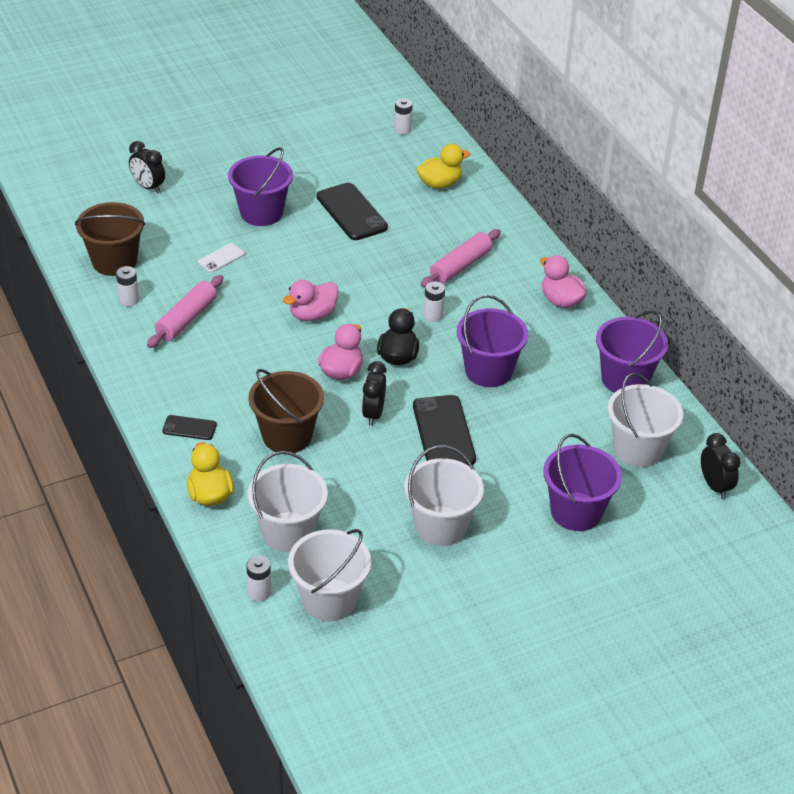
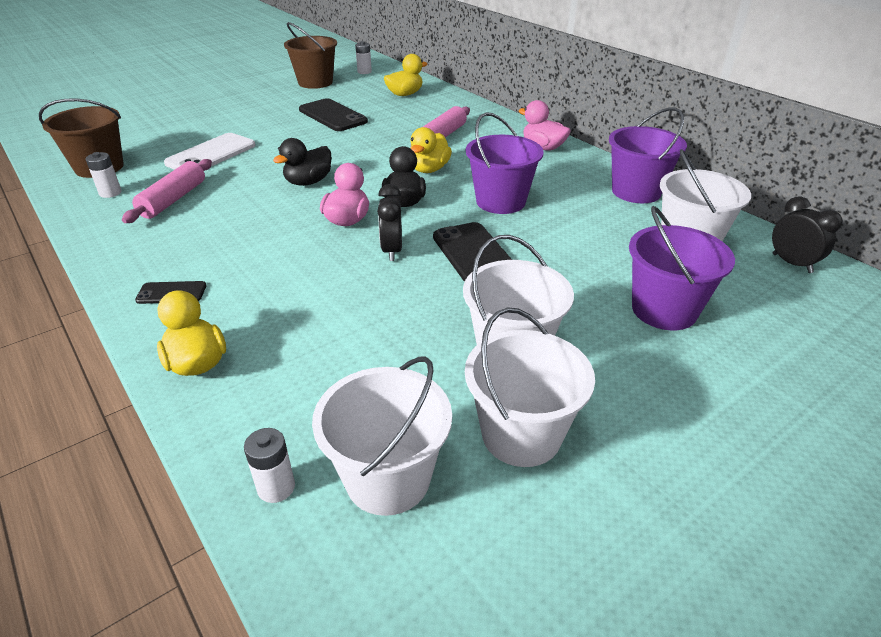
camera: 10 degrees left, 5 degrees down
(148, 187) = (141, 119): black clock -> none
(221, 258) = (211, 154): white phone -> white phone, size x1.91
(261, 213) = (249, 123): purple bucket -> none
(287, 436) = (294, 284): brown bucket -> brown bucket (315, 82)
(288, 532) = (311, 391): white bucket -> white bucket (521, 435)
(312, 315) = (308, 182): pink duck -> black duck
(433, 315) = (429, 169): white battery -> yellow duck

